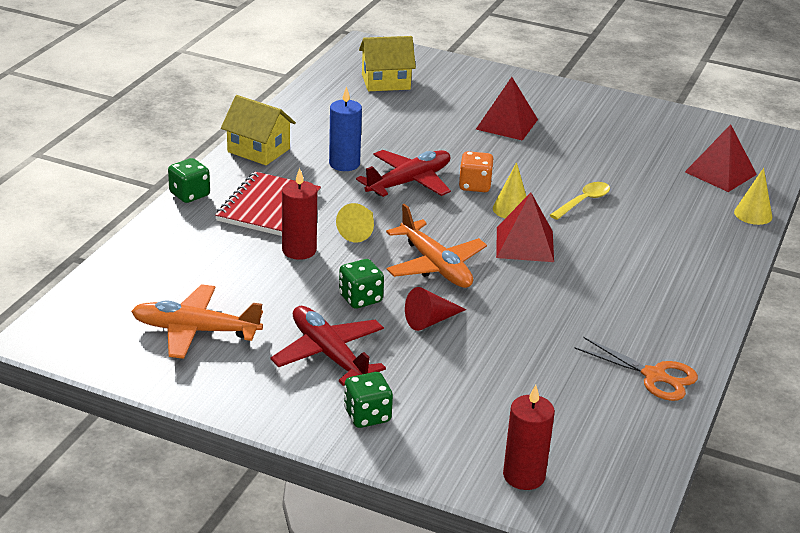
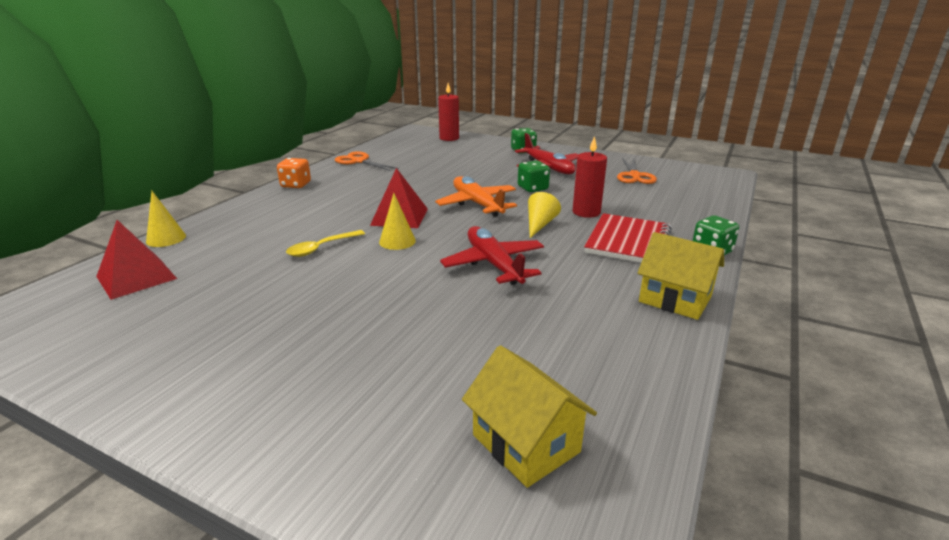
camera: 175 degrees left, 5 degrees down
(195, 331) = (634, 176): orange plane -> orange scissors
(344, 164) = (567, 283): blue candle -> none
(386, 82) = (526, 443): yellow house -> yellow house turned 60 degrees clockwise
(409, 182) = (494, 264): red plane -> red plane turned 105 degrees clockwise
(430, 321) = (485, 179): red cone -> none
(475, 186) = (424, 262): orange dice -> orange dice (296, 185)
(506, 124) = (346, 344): red pyramid -> none

